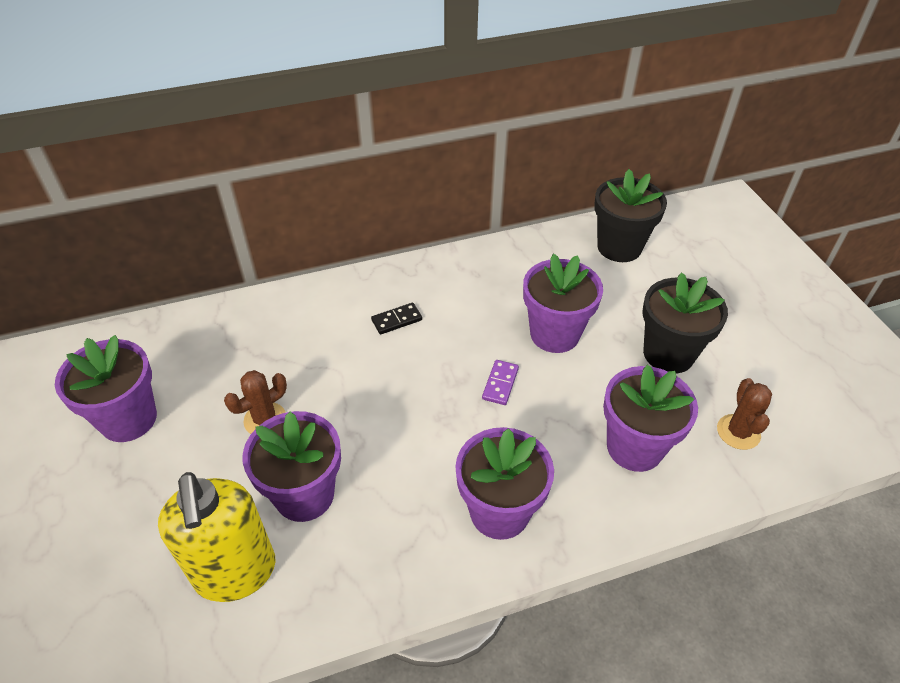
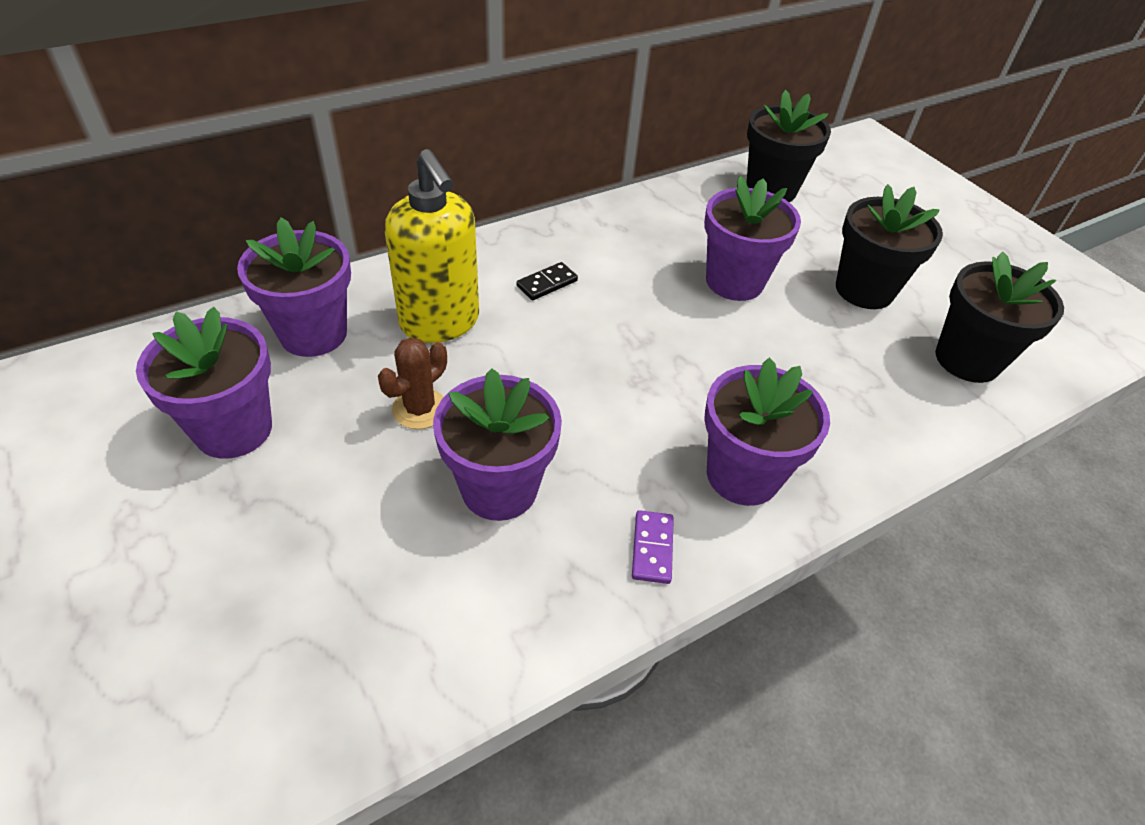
camera: 15 degrees left, 0 degrees up
(235, 572) = (439, 592): yellow soap dispenser -> yellow soap dispenser (440, 322)
(500, 384) = (693, 339): purple domino -> purple domino (652, 548)
(634, 447) = (866, 388): purple flower pot -> purple flower pot (313, 334)
(738, 432) = (967, 360): brown cactus -> black flower pot

